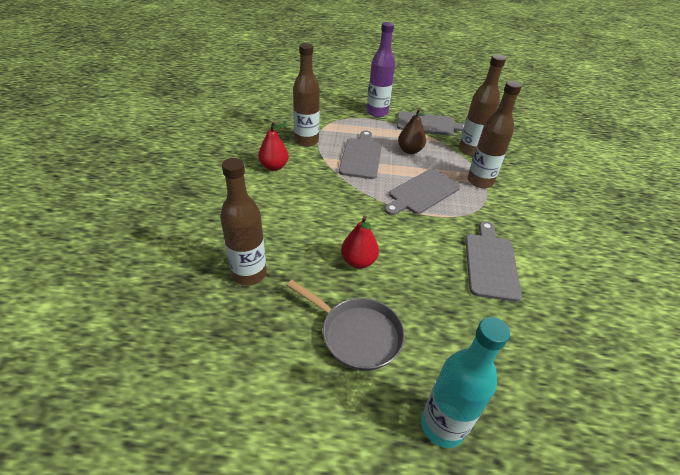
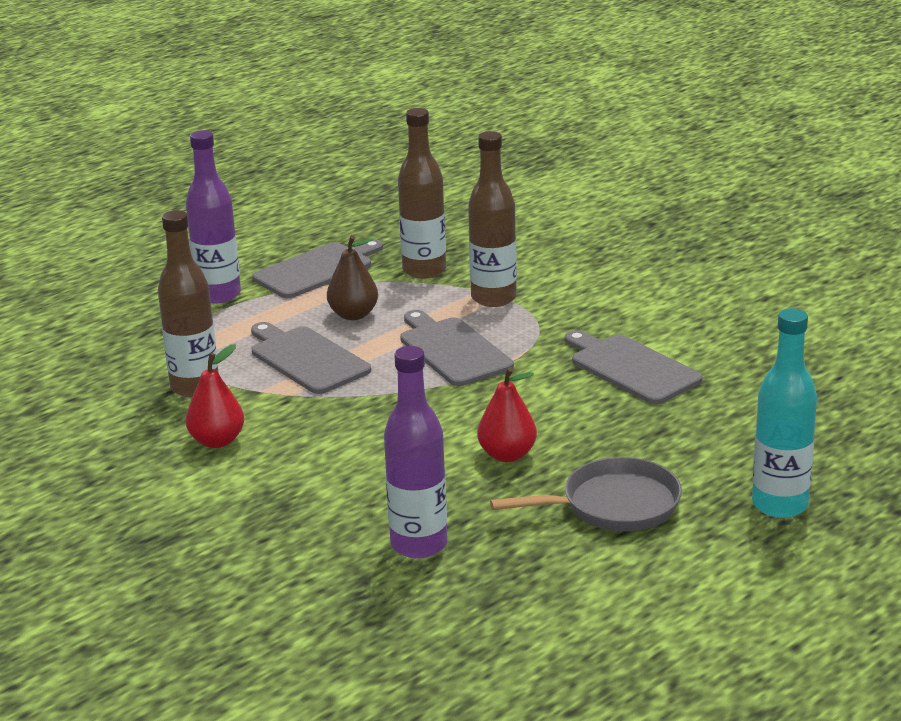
camera: 45 degrees left, 15 degrees down
(249, 274) = (419, 544): brown bottle -> purple bottle
(422, 192) = (452, 350): grey cutting board -> grey cutting board turned 150 degrees clockwise

